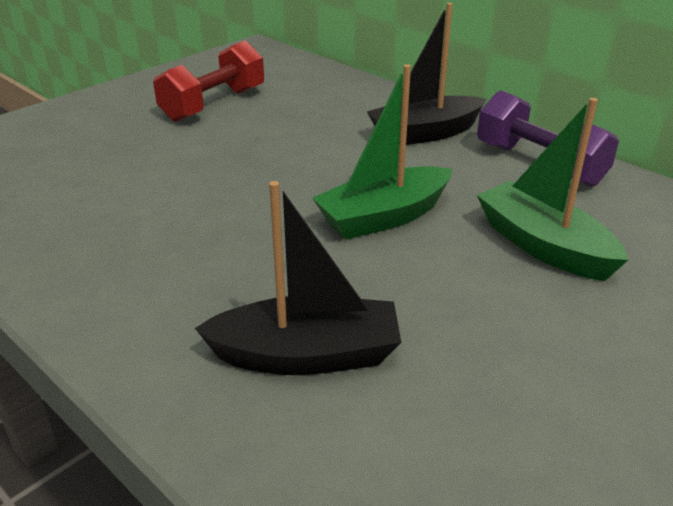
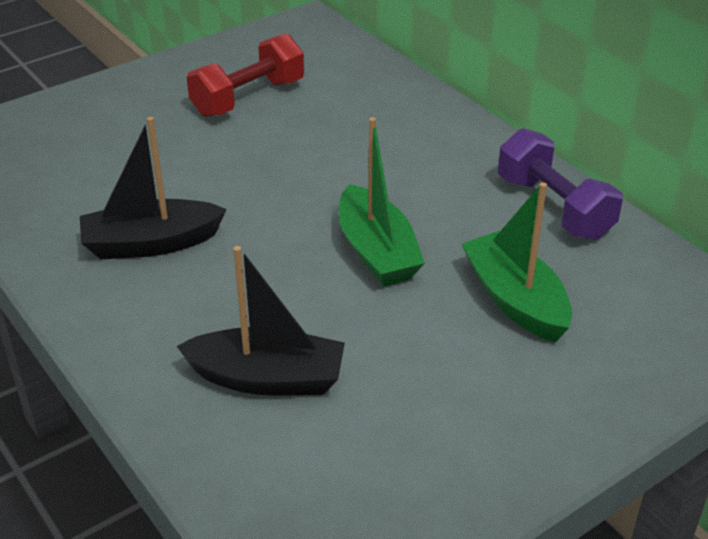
camera: 10 degrees right, 5 degrees up
(383, 217) = (376, 252): green boat -> green boat turned 90 degrees counterclockwise
(425, 133) = (452, 157): black boat -> black boat (151, 243)

